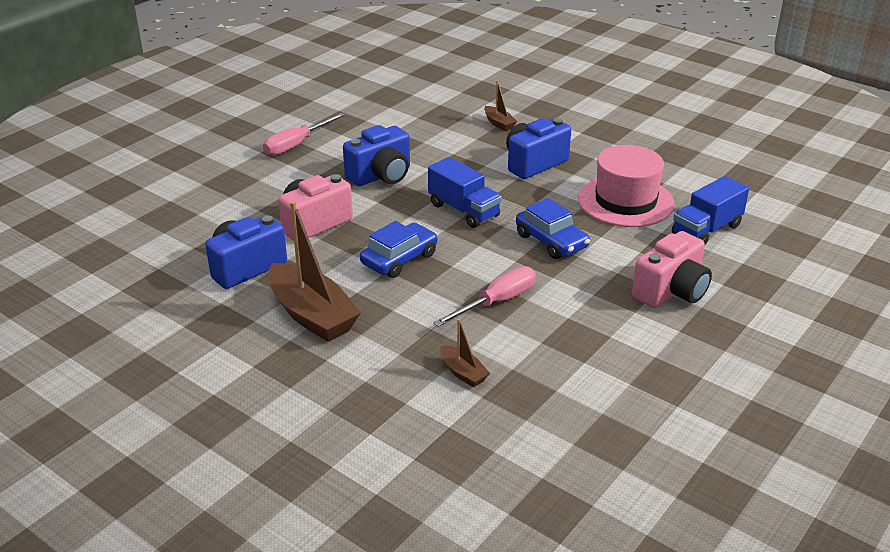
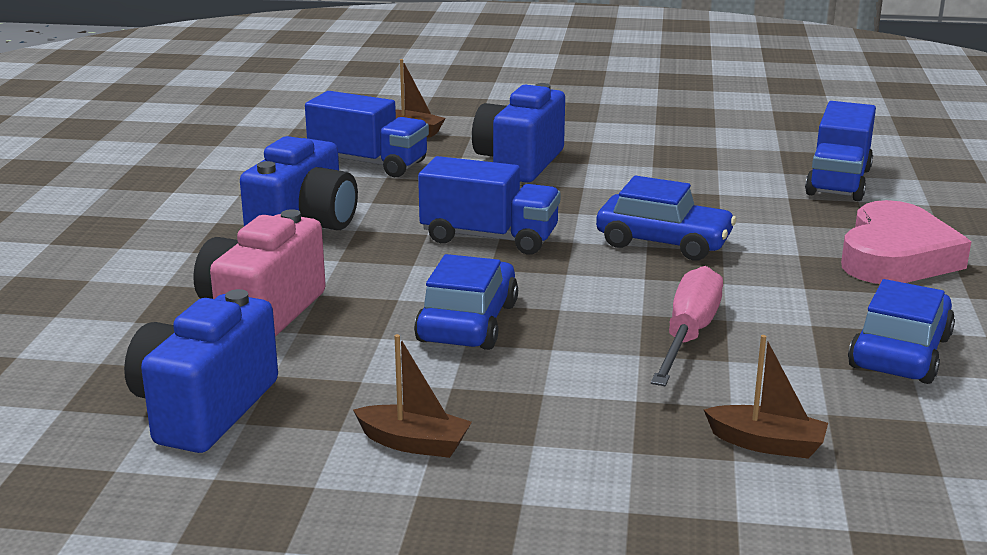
camera: 30 degrees left, 10 degrees down
(296, 144) = (107, 220): pink screwdriver -> none
(312, 315) = (414, 443): brown boat -> brown boat, size x0.47
(453, 141) = (368, 163): none -> blue truck
(593, 349) = (899, 352): none -> blue car
(625, 201) = (697, 175): pink hat -> none
(671, 291) = (896, 256): pink camera -> pink heart

